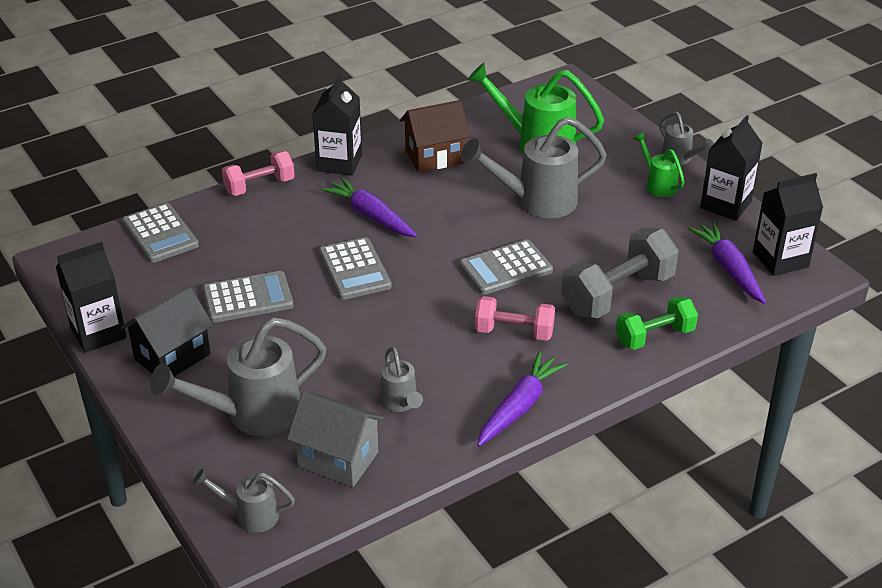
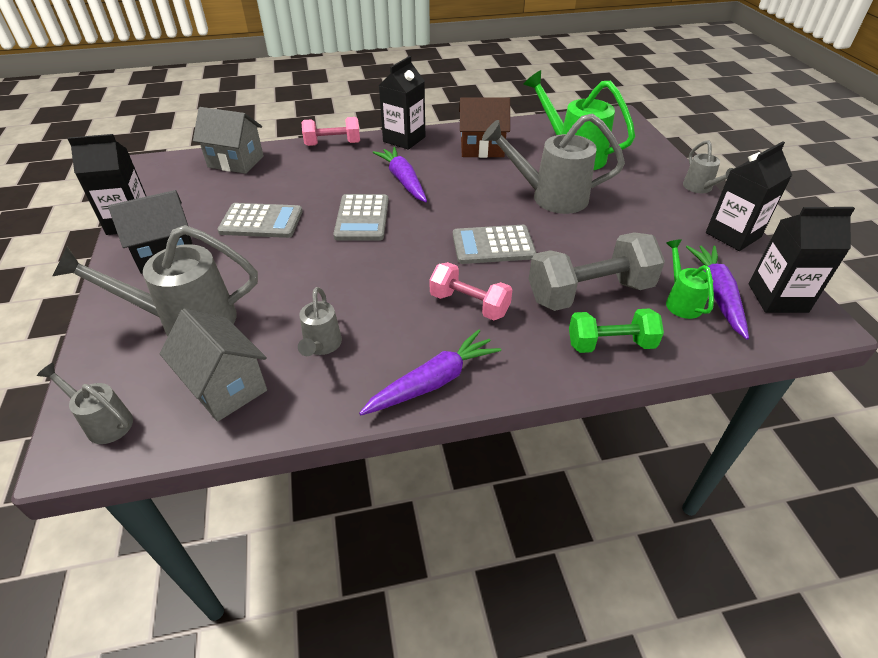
camera: 20 degrees right, 5 degrees up
(160, 234) = (236, 162): grey calculator -> grey house
(657, 184) = (670, 205): green watering can -> green watering can (680, 301)

